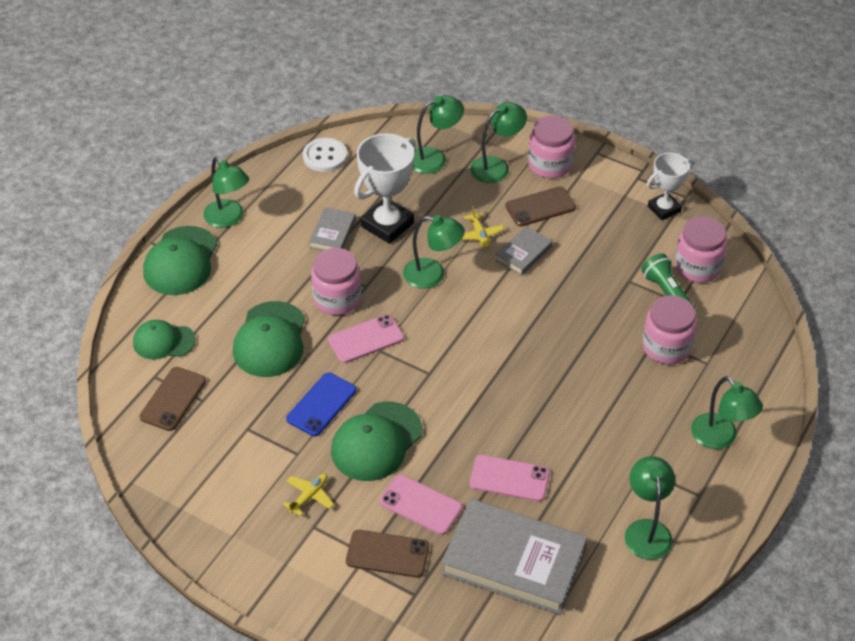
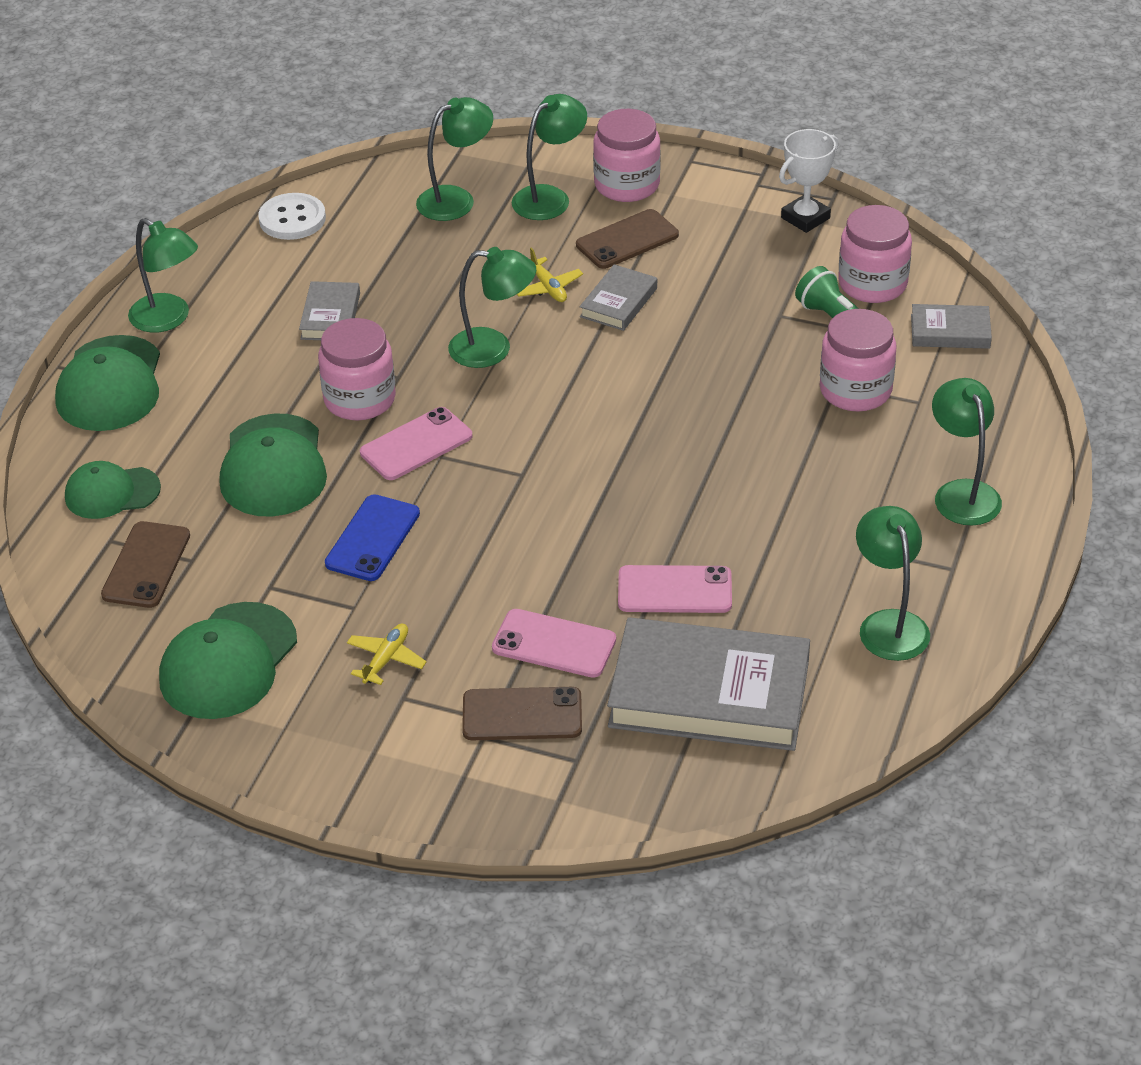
camera: 10 degrees left, 5 degrees down
(376, 442) = (467, 573): green cap -> green cap (228, 662)
(387, 225) = (409, 294): white trophy -> none
(720, 438) = (962, 493): green lamp -> green lamp turned 150 degrees counterclockwise
(741, 312) = (950, 331): none -> grey book

